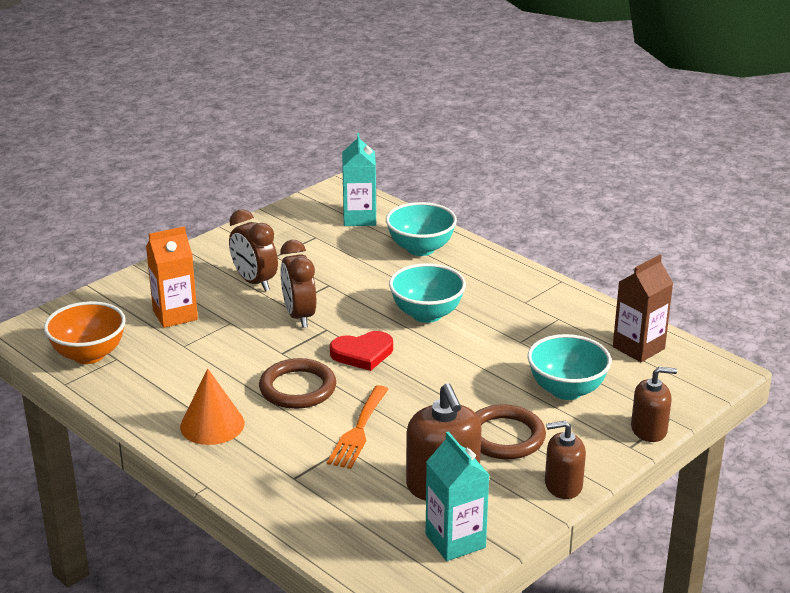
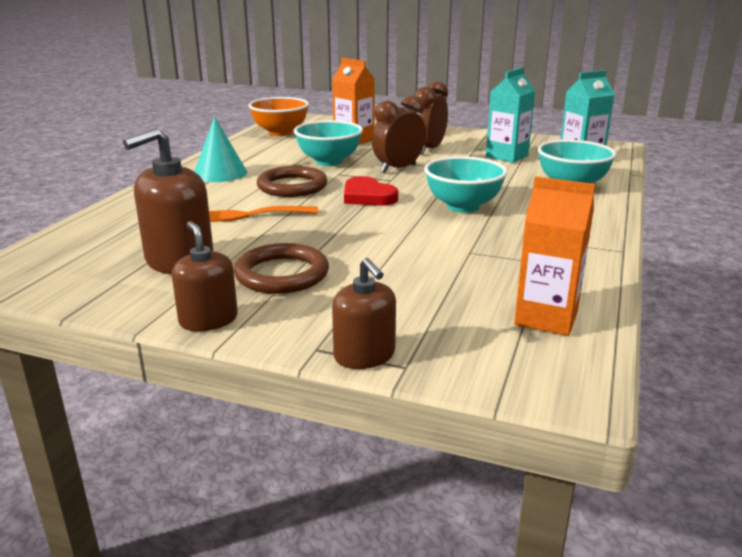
camera: 65 degrees right, 5 degrees down
(212, 425) = (220, 173): orange cone -> turquoise cone
(455, 541) = (86, 282): turquoise carton -> turquoise carton (506, 156)
(566, 390) = (402, 290): turquoise bowl -> turquoise bowl (329, 161)
(638, 348) = (546, 318): brown carton -> orange carton

